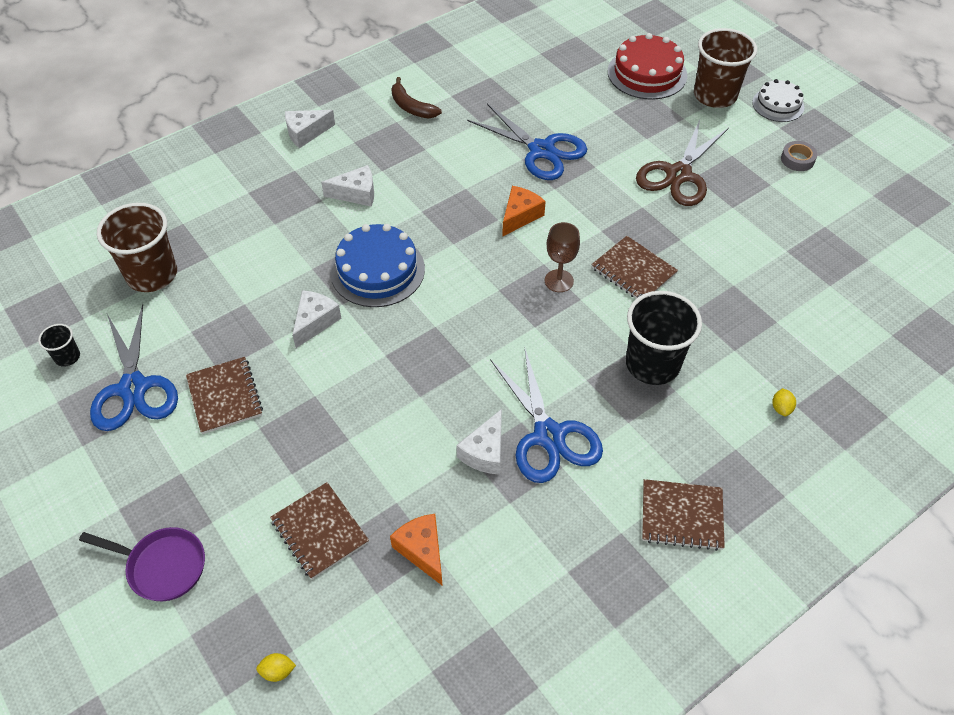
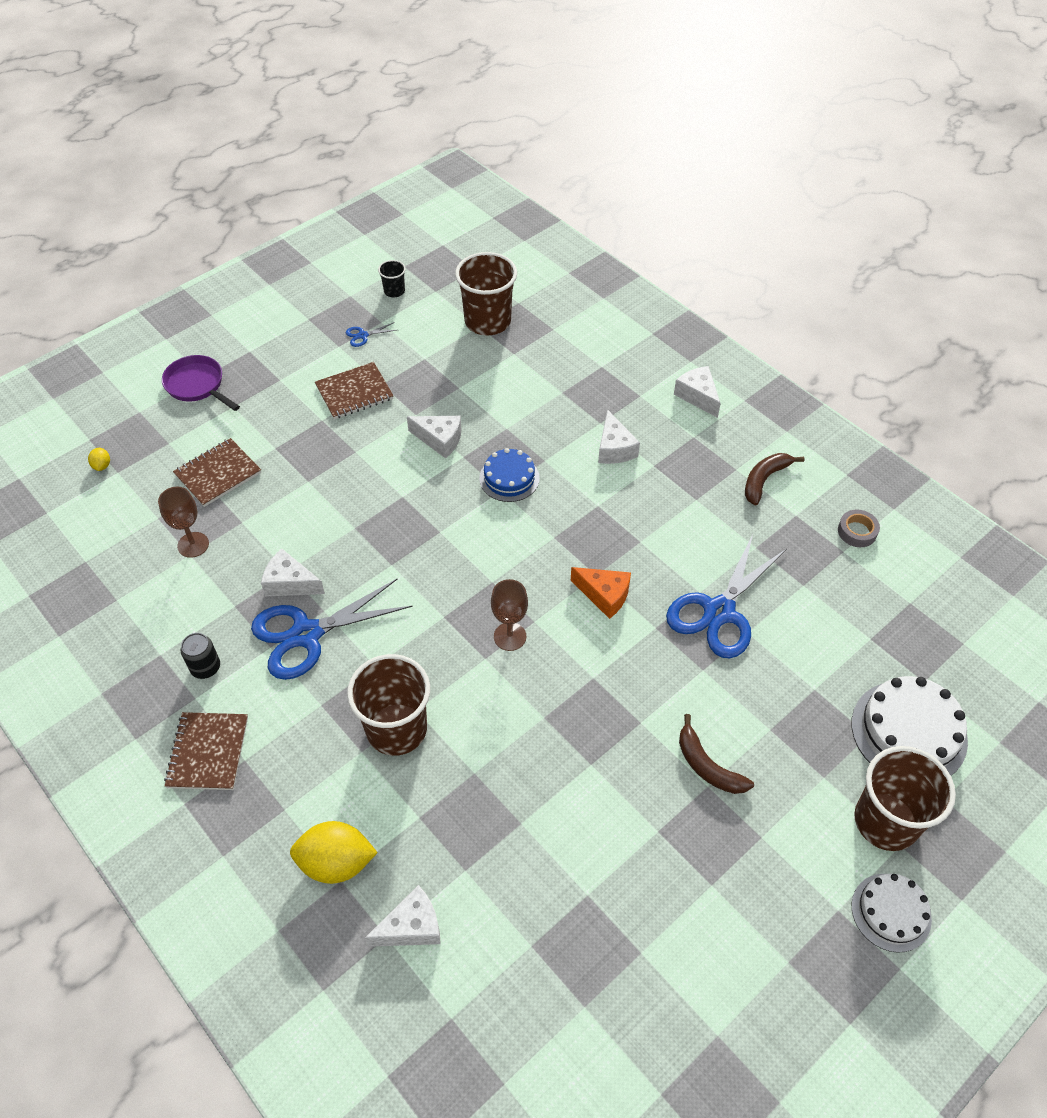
camera: 85 degrees right, 0 degrees up
(133, 388) = (363, 335): blue scissors -> blue scissors, size x0.40
(162, 566) = (197, 385): purple pan -> purple pan turned 120 degrees clockwise
(377, 270) = (509, 478): blue cake -> blue cake, size x0.62
(422, 550) = (193, 545): orange cheese -> brown goblet
(585, 525) = (205, 667): none -> black can
(633, 271) = (532, 711): brown notebook -> none
(647, 73) = (908, 732): red cake -> white cake
(652, 364) = (396, 729): black cup -> brown cup
(678, 174) = (707, 766): brown scissors -> brown banana
(781, 408) = (336, 863): yellow lemon -> yellow lemon, size x2.25
(797, 159) = (772, 928): grey tape -> grey tape (857, 531)
(827, 357) = (411, 927): none -> white cheese

